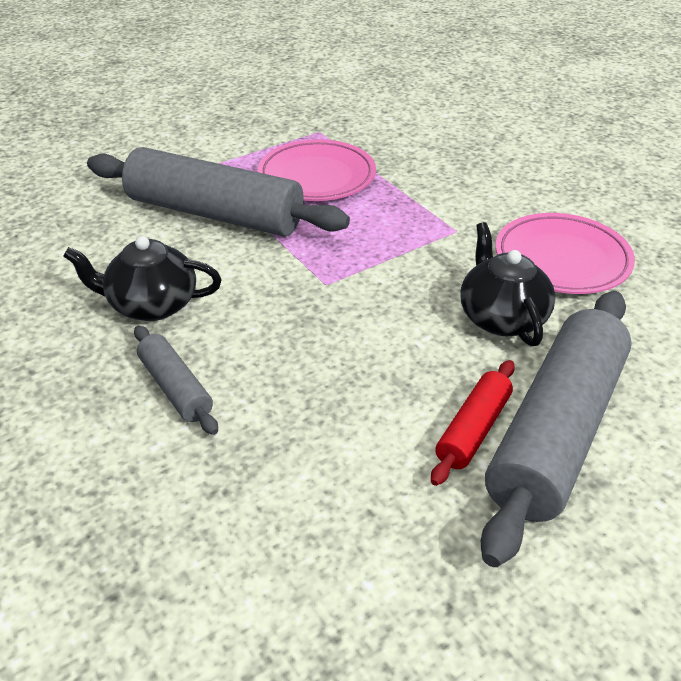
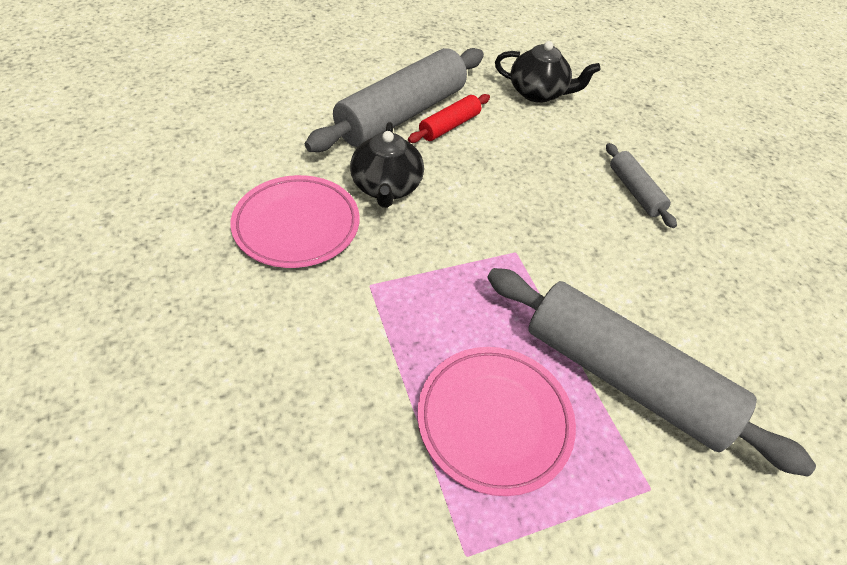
camera: 170 degrees left, 10 degrees up
(151, 305) = (668, 265): black teapot -> black teapot (538, 93)

